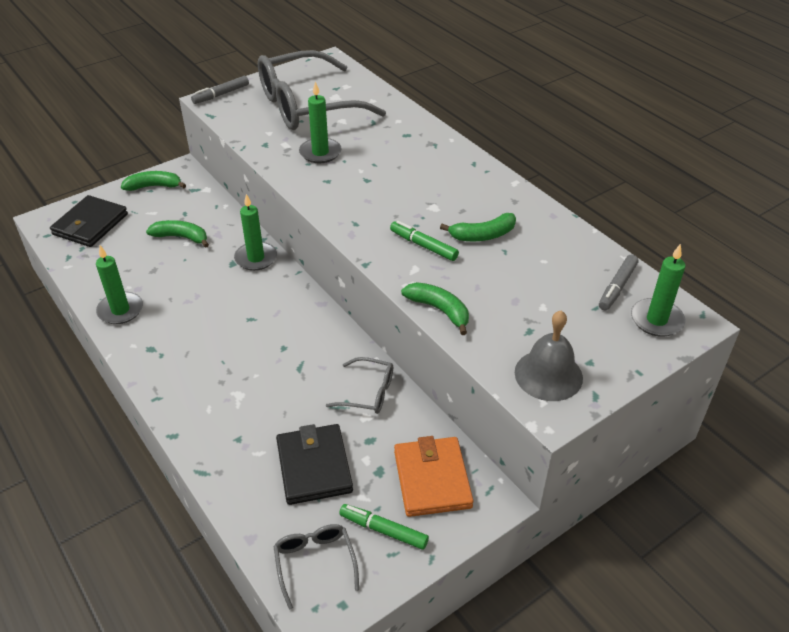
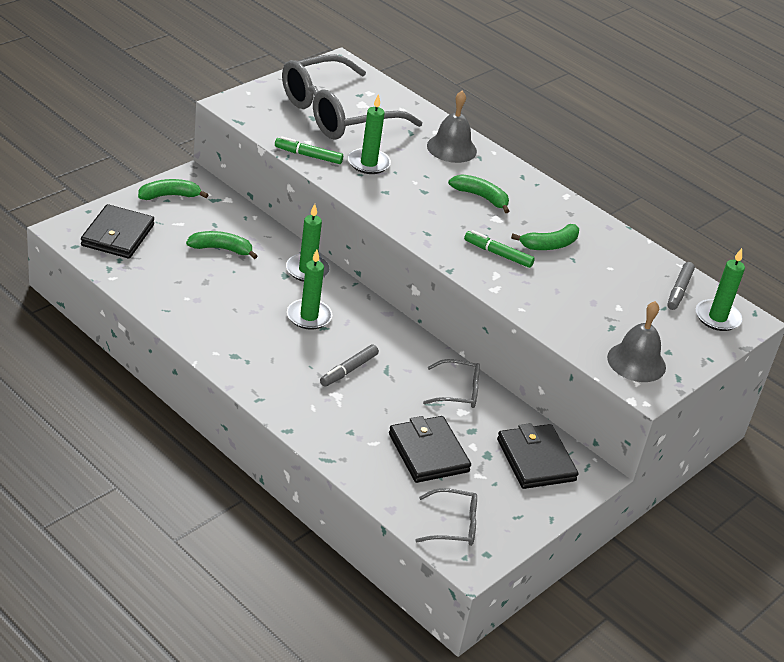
camera: 15 degrees left, 5 degrees down
(120, 310) = (188, 320): green candle -> green candle (309, 316)
(221, 94) = (241, 99): grey marker -> grey marker (348, 370)
(315, 563) = (453, 525): grey glasses -> grey glasses turned 120 degrees clockwise
(383, 530) = (505, 499): green marker -> green marker (308, 155)
(409, 136) = (451, 148): none -> grey bell
(432, 479) = (536, 460): orange wallet -> black wallet
(439, 310) = (529, 310): green banana -> green banana (481, 197)

